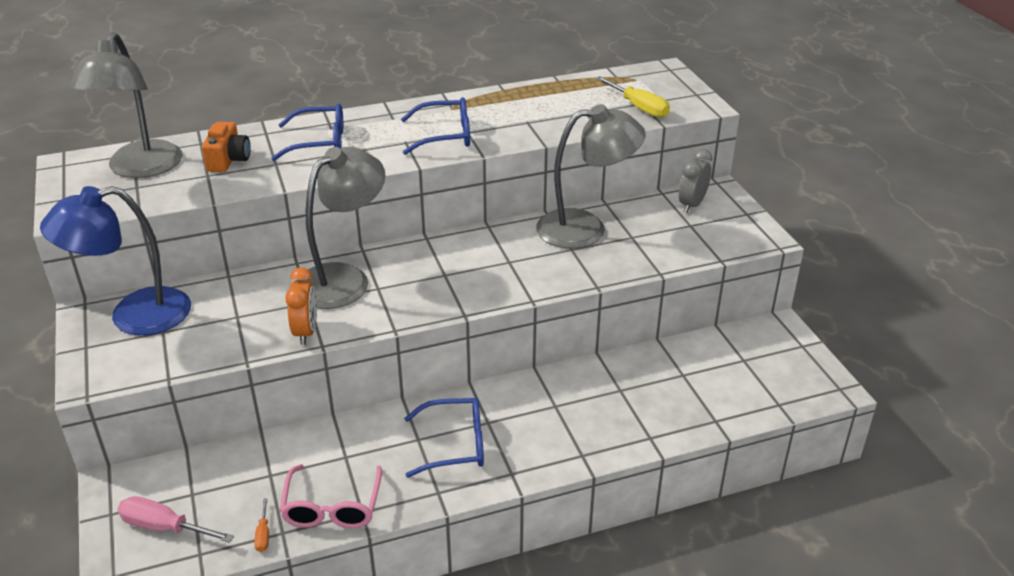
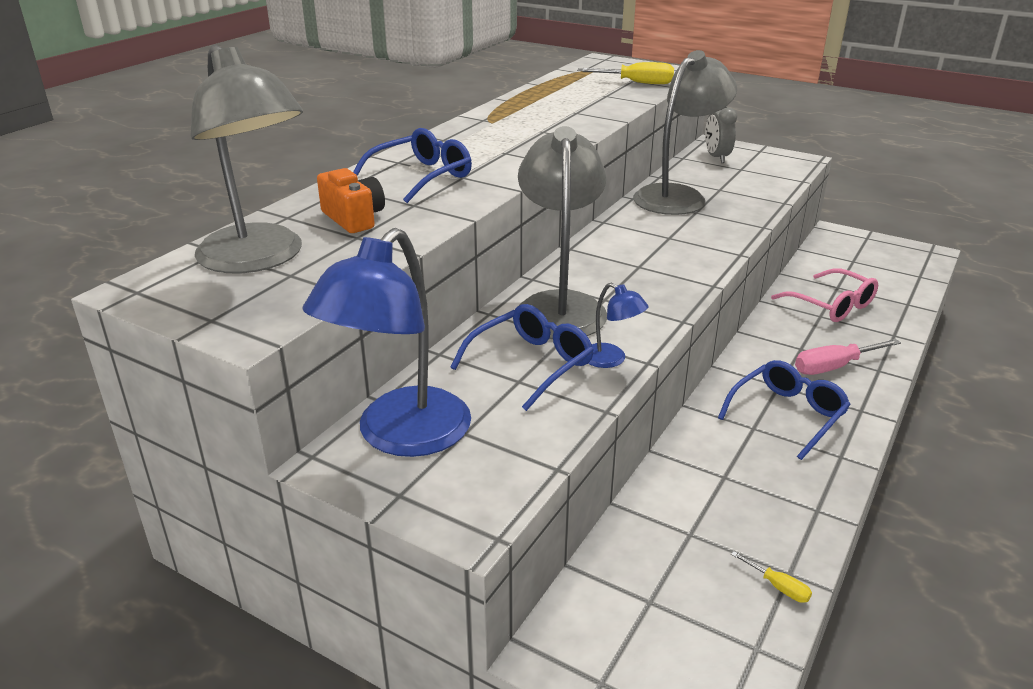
camera: 40 degrees left, 5 degrees down
(165, 527) = (680, 651): pink screwdriver -> pink screwdriver (834, 367)
(263, 534) = (778, 587): orange screwdriver -> yellow screwdriver
(306, 332) = (611, 360): orange clock -> blue lamp
(332, 507) = (789, 522): pink glasses -> pink glasses (832, 305)
(445, 136) = (530, 138): blue glasses -> blue glasses (531, 364)

